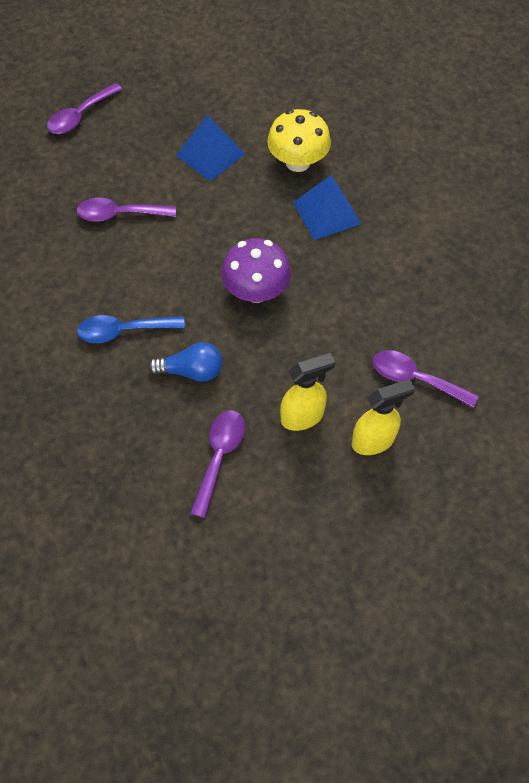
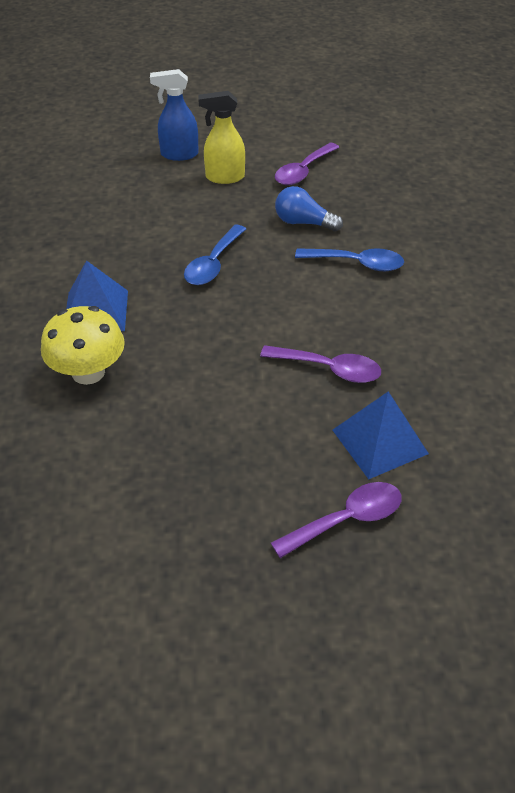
camera: 160 degrees left, 15 degrees down
(210, 154) = (188, 410): blue pyramid -> blue pyramid (379, 441)
(256, 291) = (213, 263): purple mushroom -> blue spoon
(373, 441) = (179, 154): yellow spray bottle -> blue spray bottle
(415, 379) = (117, 177): purple spoon -> none

